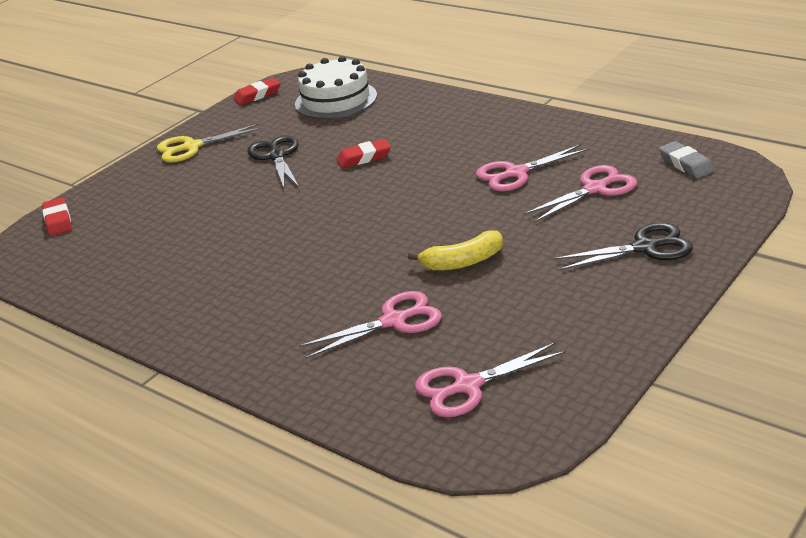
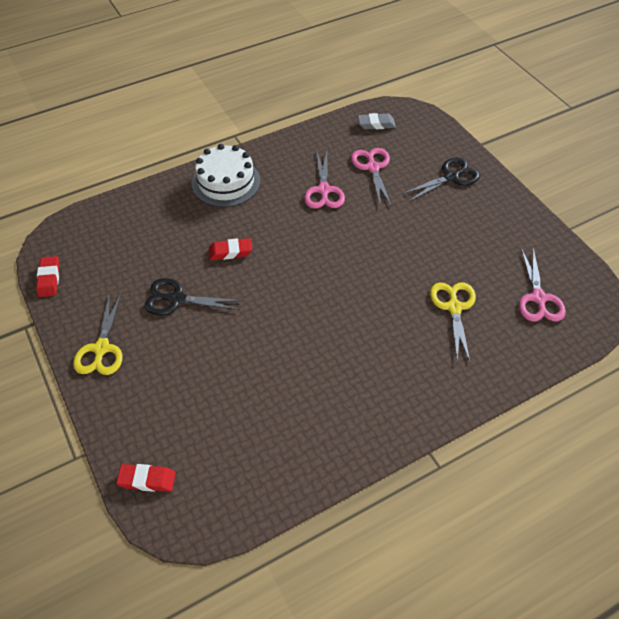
camera: 70 degrees left, 20 degrees up
(336, 100) = (116, 236): white cake -> white cake (226, 182)
(364, 158) = (230, 252): red eraser -> red eraser turned 75 degrees clockwise
(394, 321) = (454, 307): pink scissors -> yellow scissors
(462, 262) = (410, 253): yellow banana -> none
(645, 248) = (451, 177): black scissors -> black scissors turned 45 degrees clockwise

